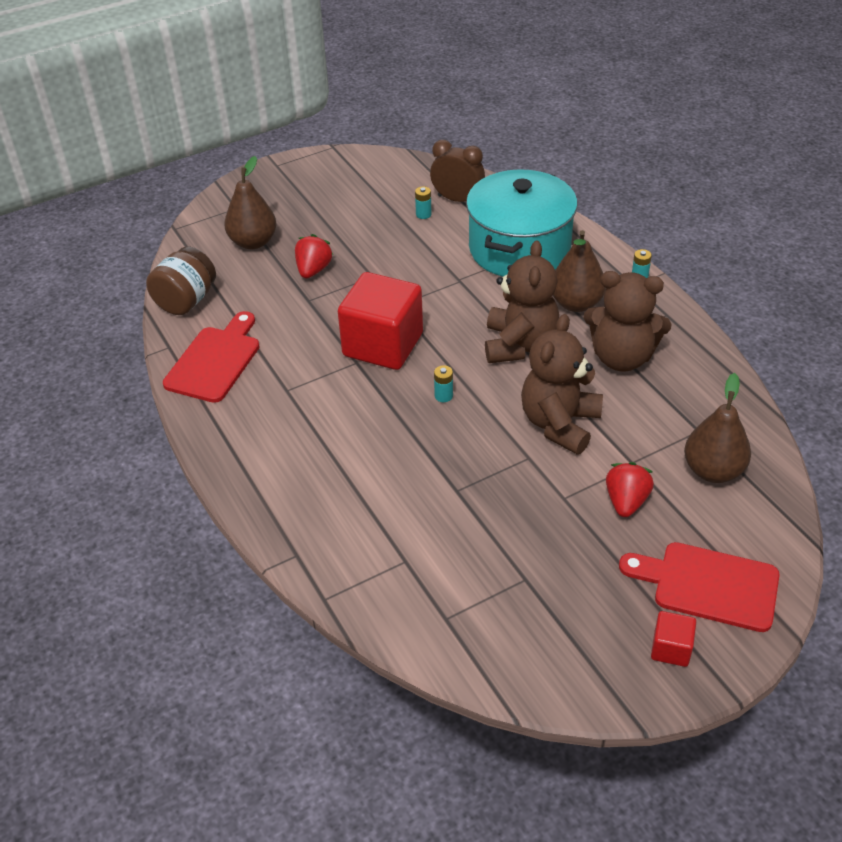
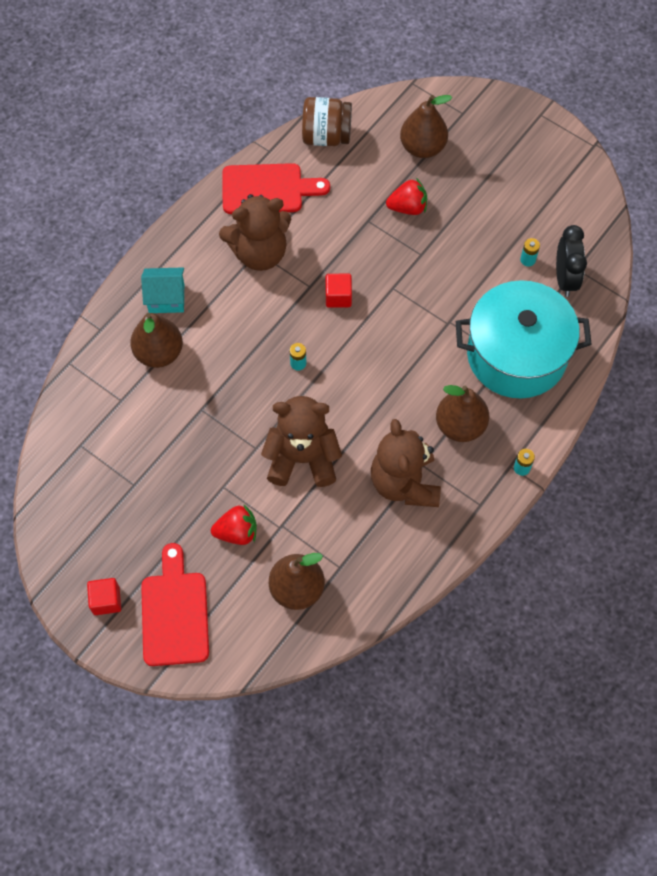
camera: 65 degrees right, 20 degrees up
(294, 481) = (166, 298): none -> turquoise house
(362, 508) = (159, 353): none -> brown pear
(383, 345) = (338, 297): red cube -> red cube, size x0.45
(457, 199) = (565, 279): brown clock -> black clock
(519, 345) = (384, 398): brown teddy bear -> brown teddy bear (259, 253)

